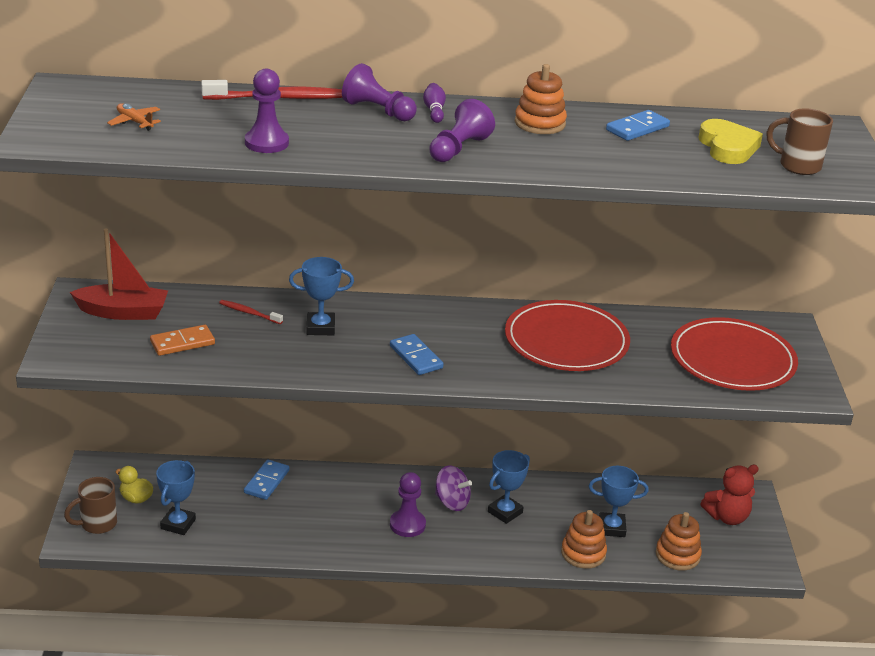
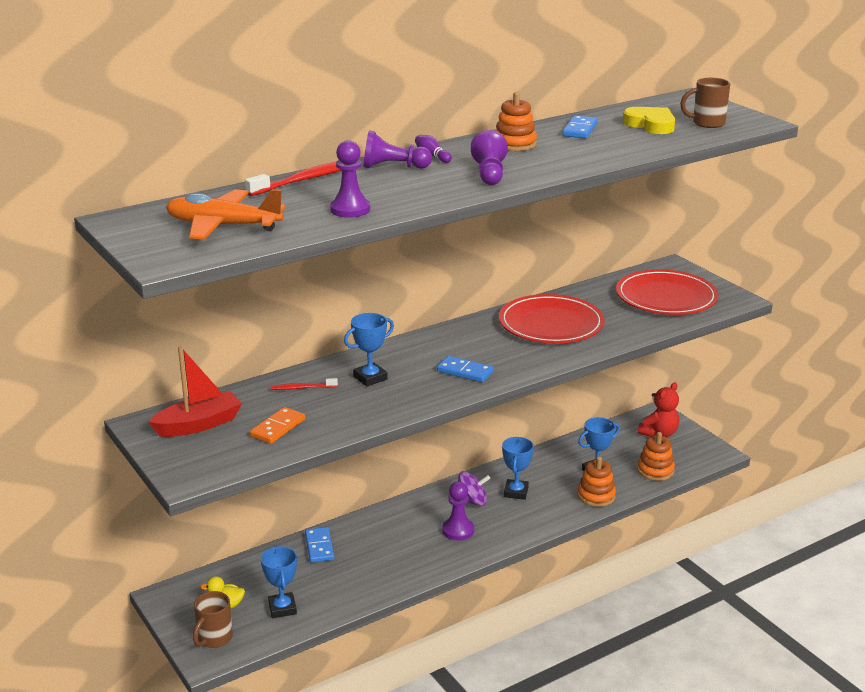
camera: 30 degrees left, 5 degrees down
(135, 122) = (223, 226): orange plane -> orange plane, size x2.22

